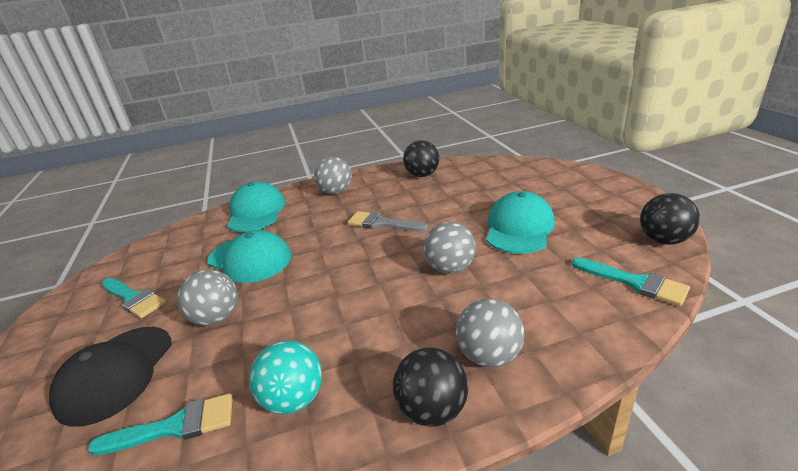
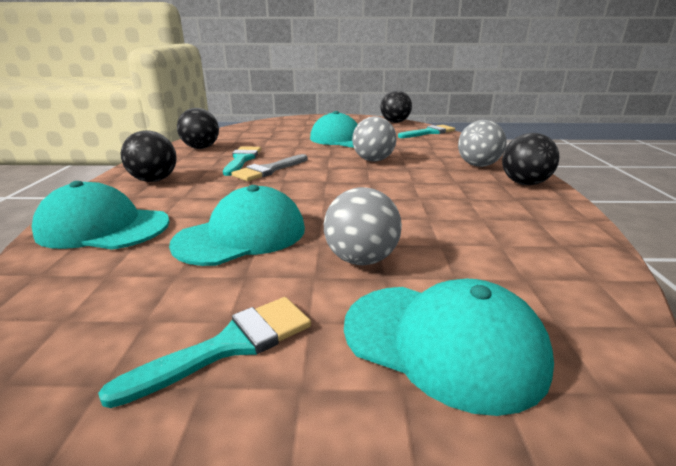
camera: 75 degrees left, 5 degrees down
(116, 373) = (442, 342): black cap -> turquoise cap
(176, 426) = (545, 282): turquoise brush -> turquoise brush (242, 159)
(294, 399) = (511, 223): turquoise ball -> none
(336, 192) = (154, 180): grey ball -> black ball

